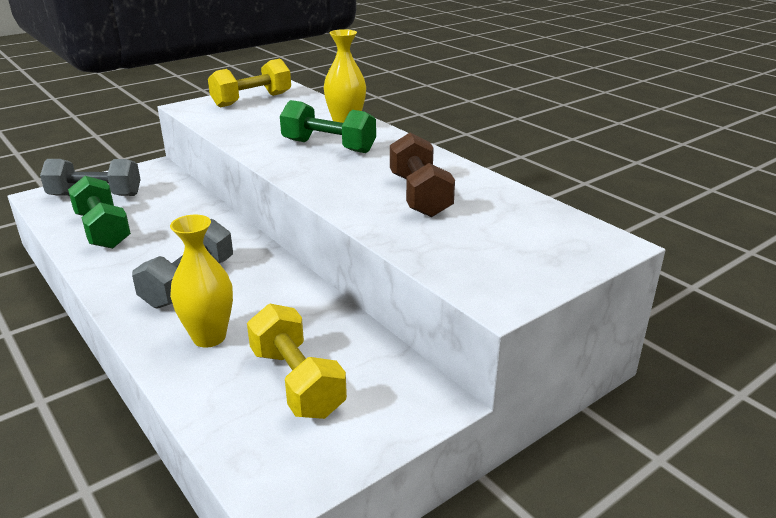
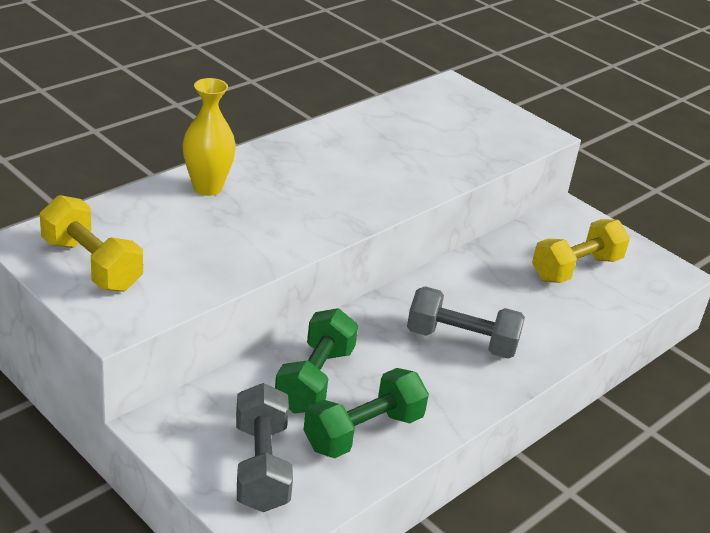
camera: 100 degrees left, 5 degrees up
(209, 337) = (540, 317): yellow vase -> none
(329, 146) = (274, 199): green dumbbell -> green dumbbell (314, 379)
(419, 195) = (390, 152): brown dumbbell -> none

